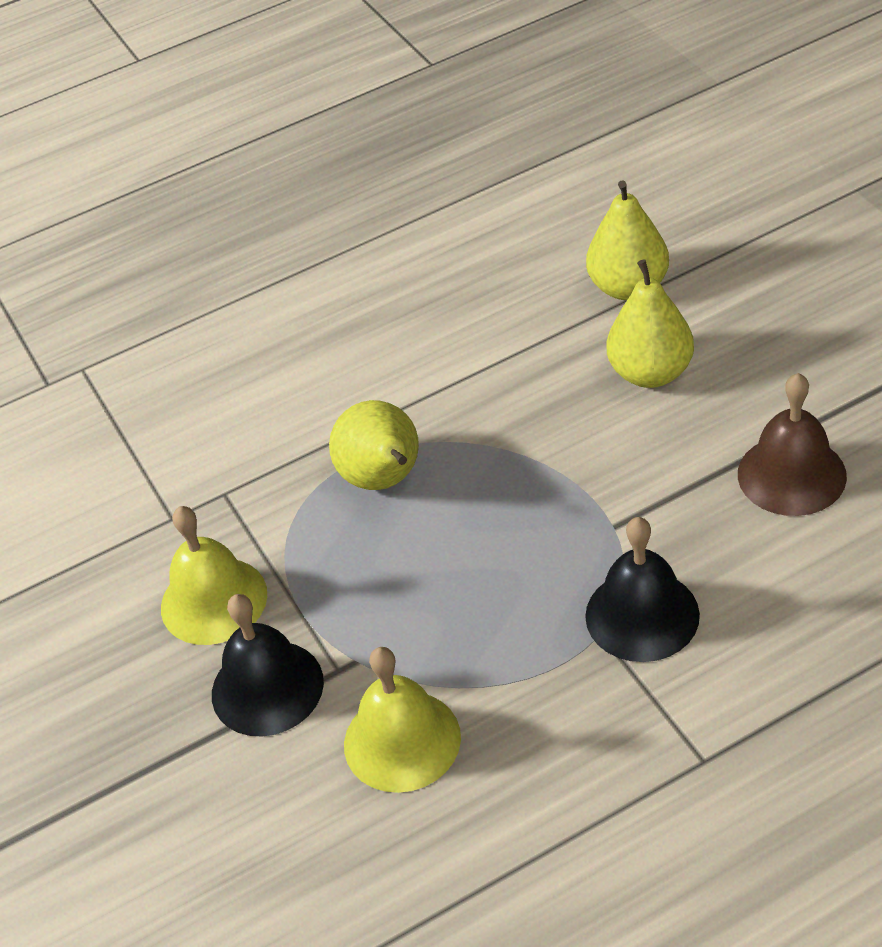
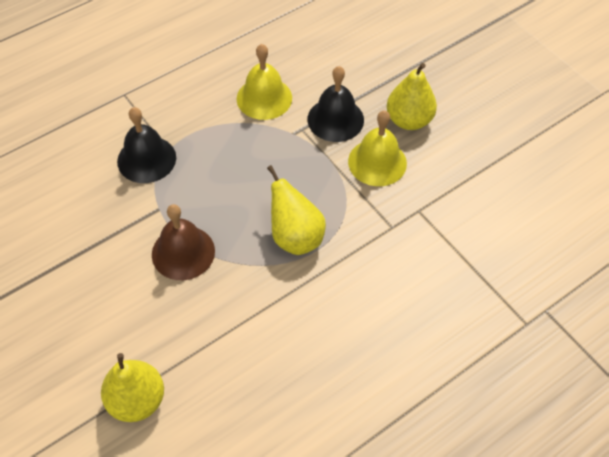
camera: 165 degrees right, 10 degrees up
(650, 373) = (128, 319): yellow pear -> yellow pear (409, 120)
(791, 475) = (52, 242): brown bell -> brown bell (183, 252)

